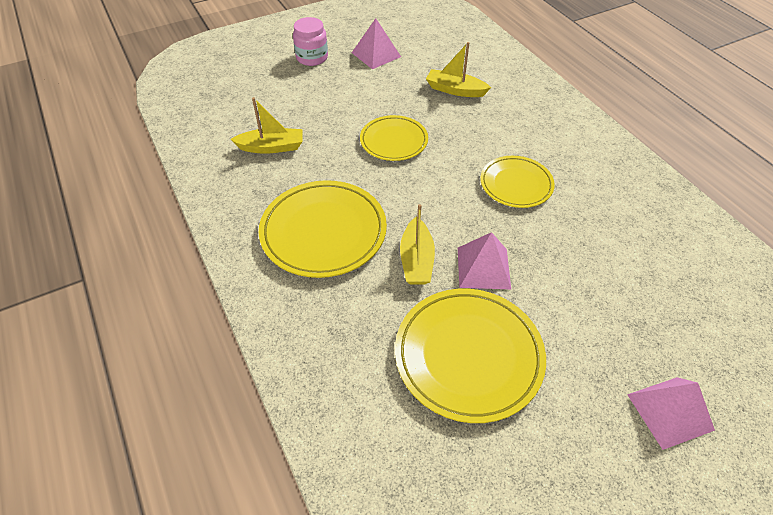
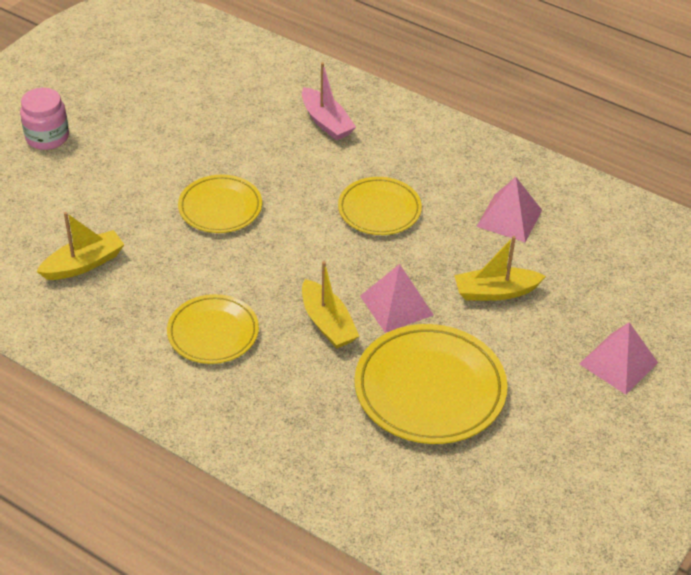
camera: 30 degrees left, 5 degrees down
(323, 232) = (213, 332): yellow plate -> yellow plate, size x0.62
(376, 54) = (125, 107): pink pyramid -> pink pyramid (509, 218)
(455, 90) = (250, 123): yellow boat -> yellow boat (495, 292)
(513, 106) = (326, 122): none -> pink boat

